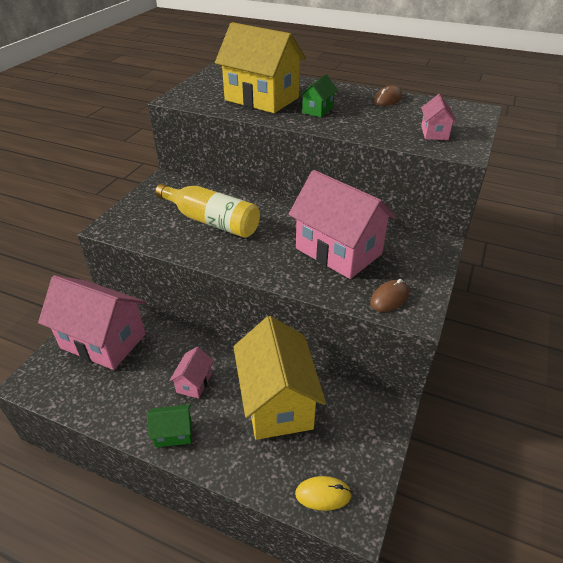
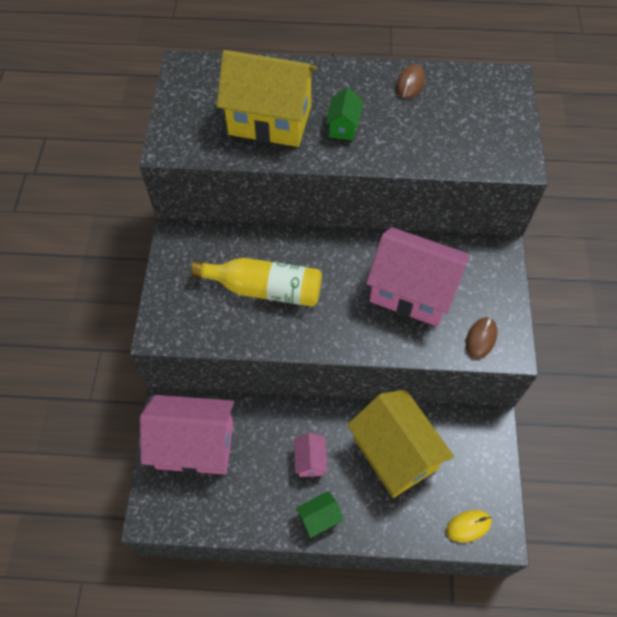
camera: 20 degrees left, 20 degrees up
(434, 133) = (480, 138): pink house -> none

